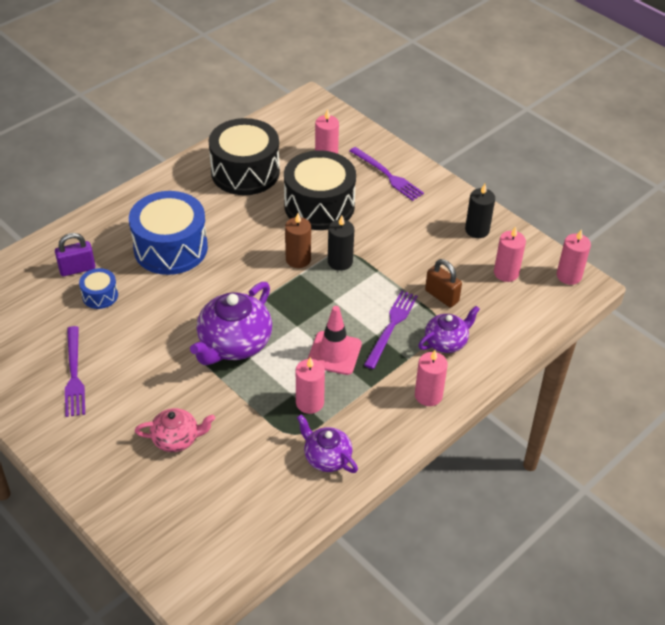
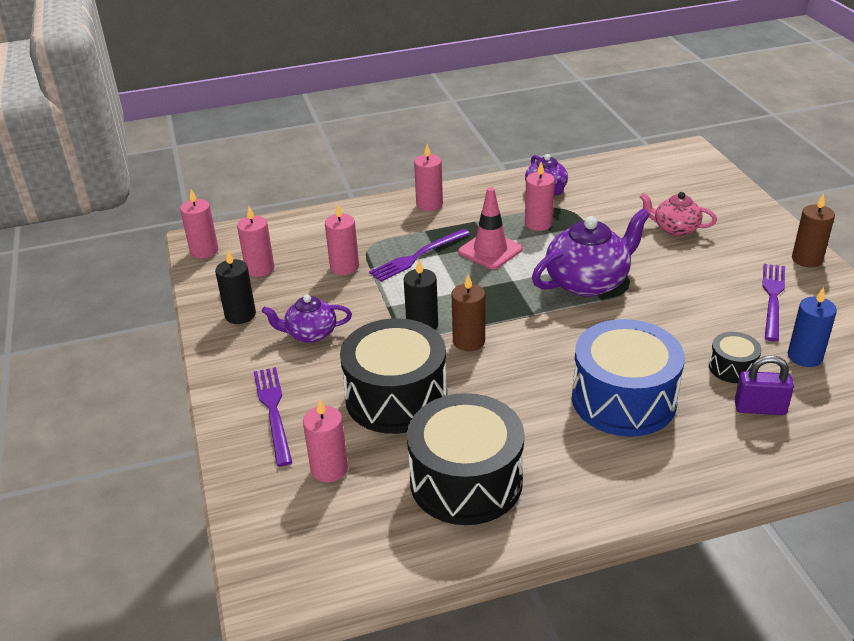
camera: 150 degrees left, 10 degrees down
(44, 435) = (807, 259): none -> brown candle
(46, 322) = (805, 356): none -> blue candle
(100, 295) = (732, 367): blue drum -> black drum
(441, 296) = (344, 267): brown padlock -> pink candle
(446, 342) = (377, 233): purple teapot -> purple teapot (310, 334)

